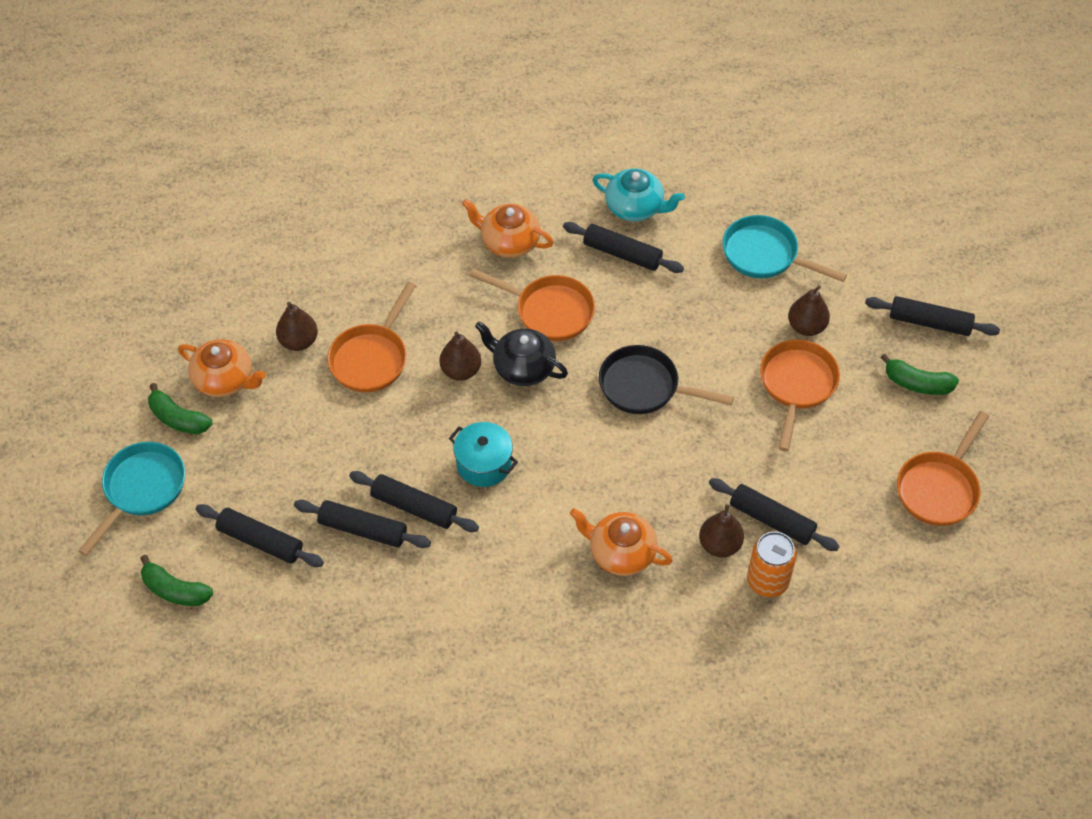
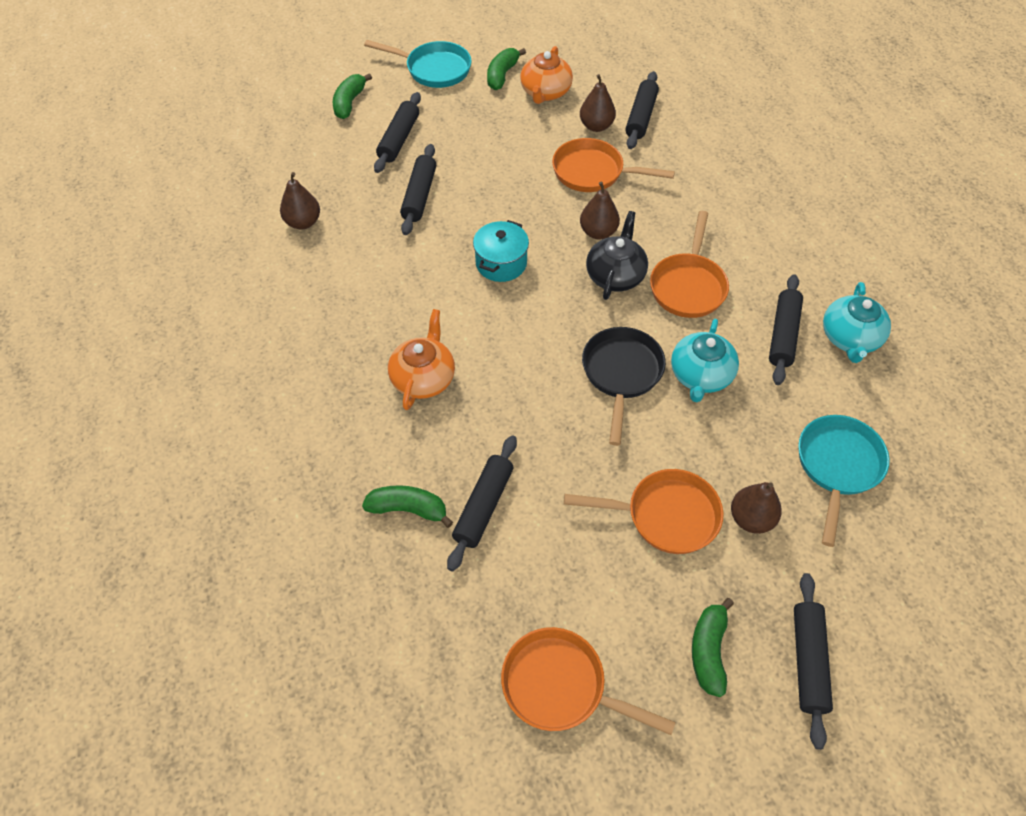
camera: 80 degrees right, 0 degrees up
(414, 507) = (447, 224): black rolling pin -> black rolling pin (641, 117)
(509, 242) = (760, 244): orange teapot -> none
(657, 327) = (700, 376): none -> turquoise teapot
(720, 545) = (445, 461): brown pear -> brown pear (303, 222)
(767, 581) = (408, 509): orange can -> green banana

